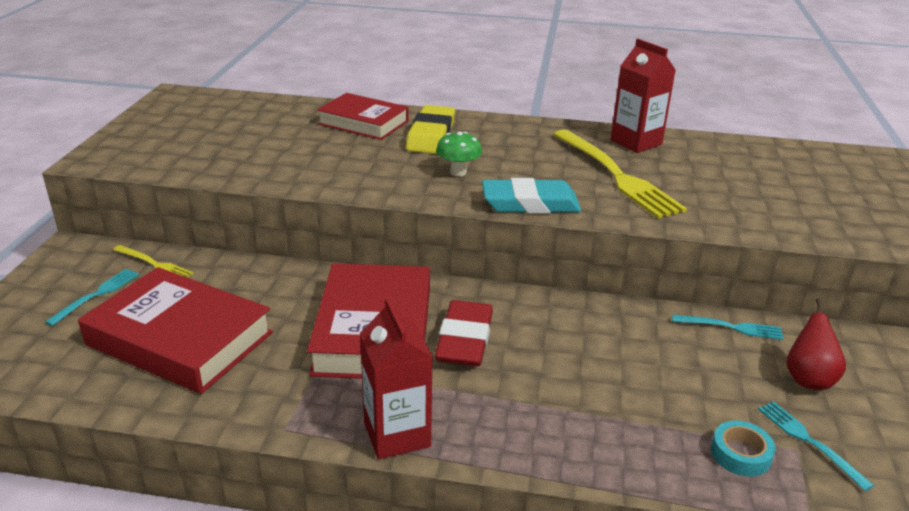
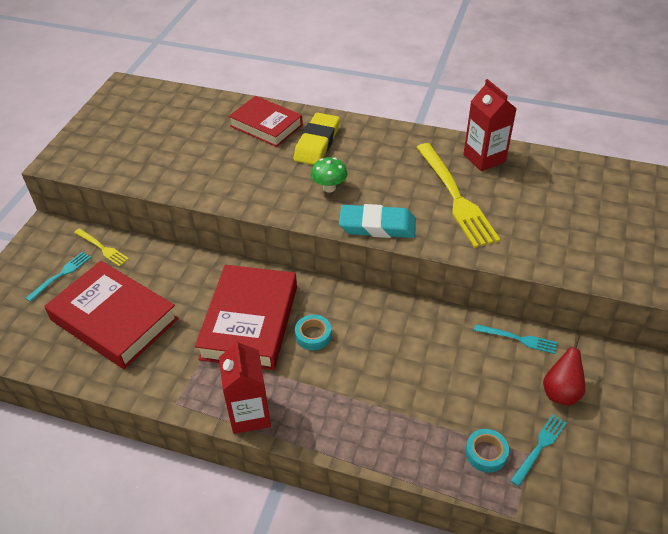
camera: 10 degrees right, 15 degrees up
(464, 339) = (313, 335): red eraser -> turquoise tape
(808, 441) = (540, 447): turquoise fork -> turquoise fork turned 60 degrees clockwise

